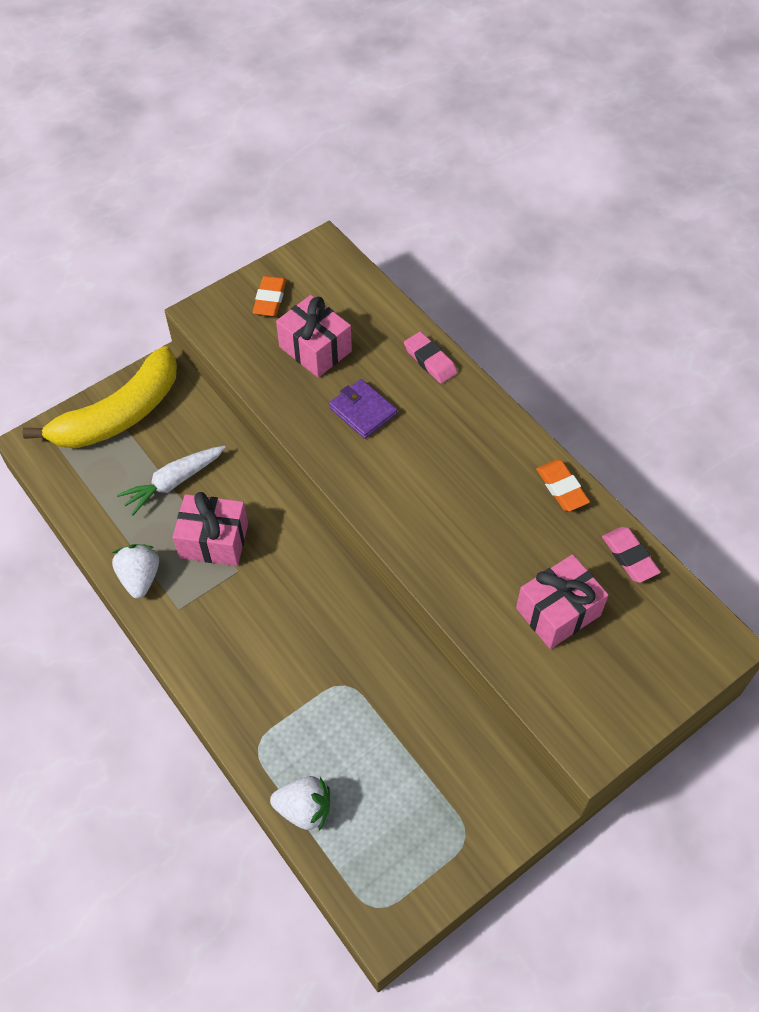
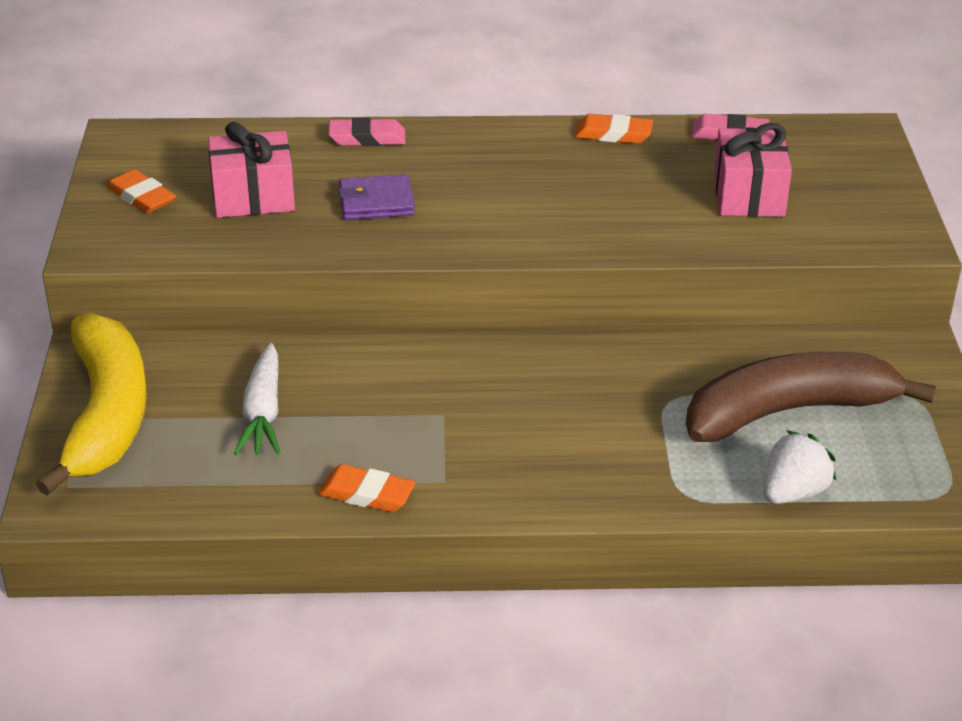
camera: 55 degrees left, 20 degrees down
(140, 578) = (366, 494): white strawberry -> orange eraser
(214, 540) = (382, 415): pink gift -> none
(387, 762) = (788, 411): none -> brown banana

